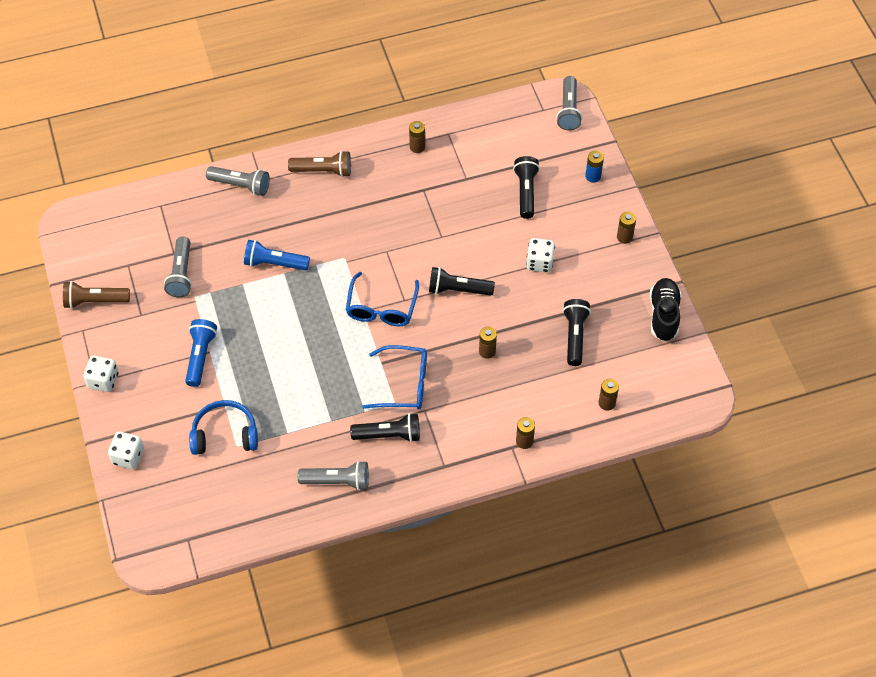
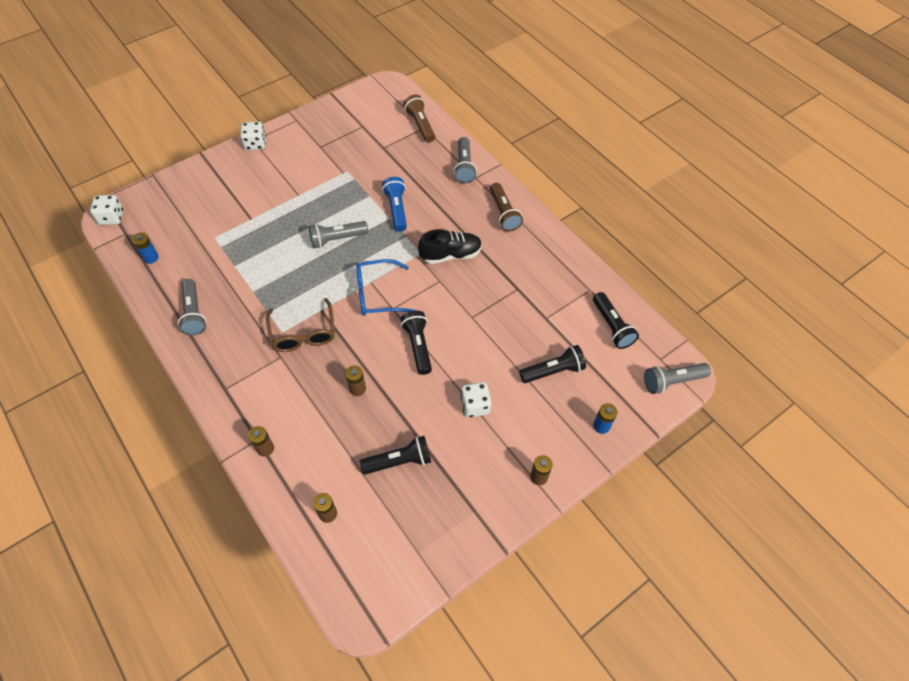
camera: 70 degrees right, 0 degrees up
(95, 301) = (323, 118): brown flashlight -> brown flashlight (420, 125)
(128, 456) = (192, 177): white dice -> white dice (111, 218)
(181, 274) = (365, 157): grey flashlight -> grey flashlight (337, 239)
(200, 356) = (292, 191): blue flashlight -> none
(225, 434) = (224, 227): blue headphones -> none
(239, 515) = (151, 258): none -> blue battery
(389, 435) = (248, 337): black flashlight -> black flashlight (612, 326)
(404, 384) = (303, 333): blue glasses -> brown glasses
(417, 147) = (562, 271): brown battery -> none
(663, 315) = (454, 543): black shoe -> black shoe (450, 255)

